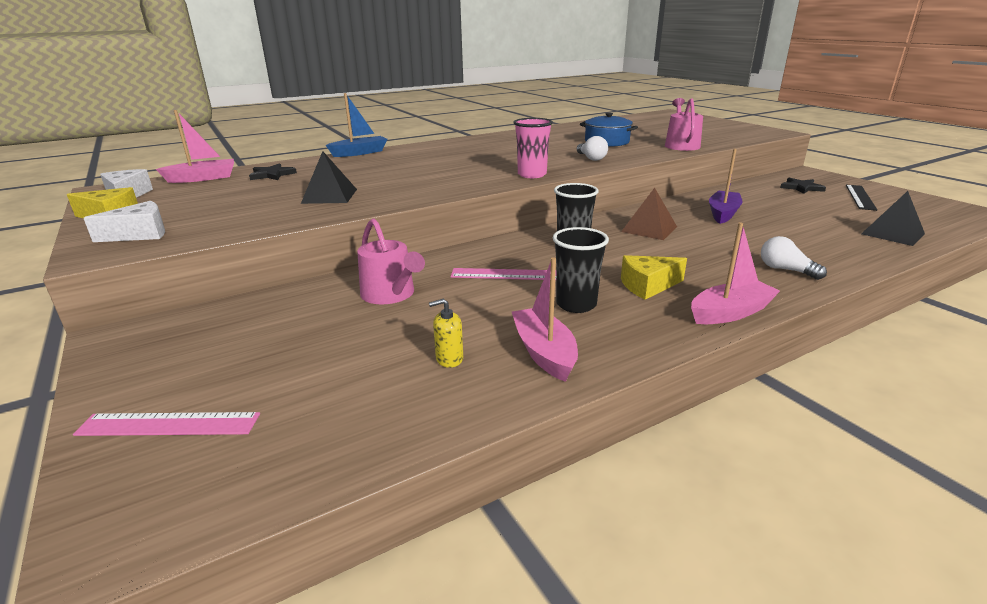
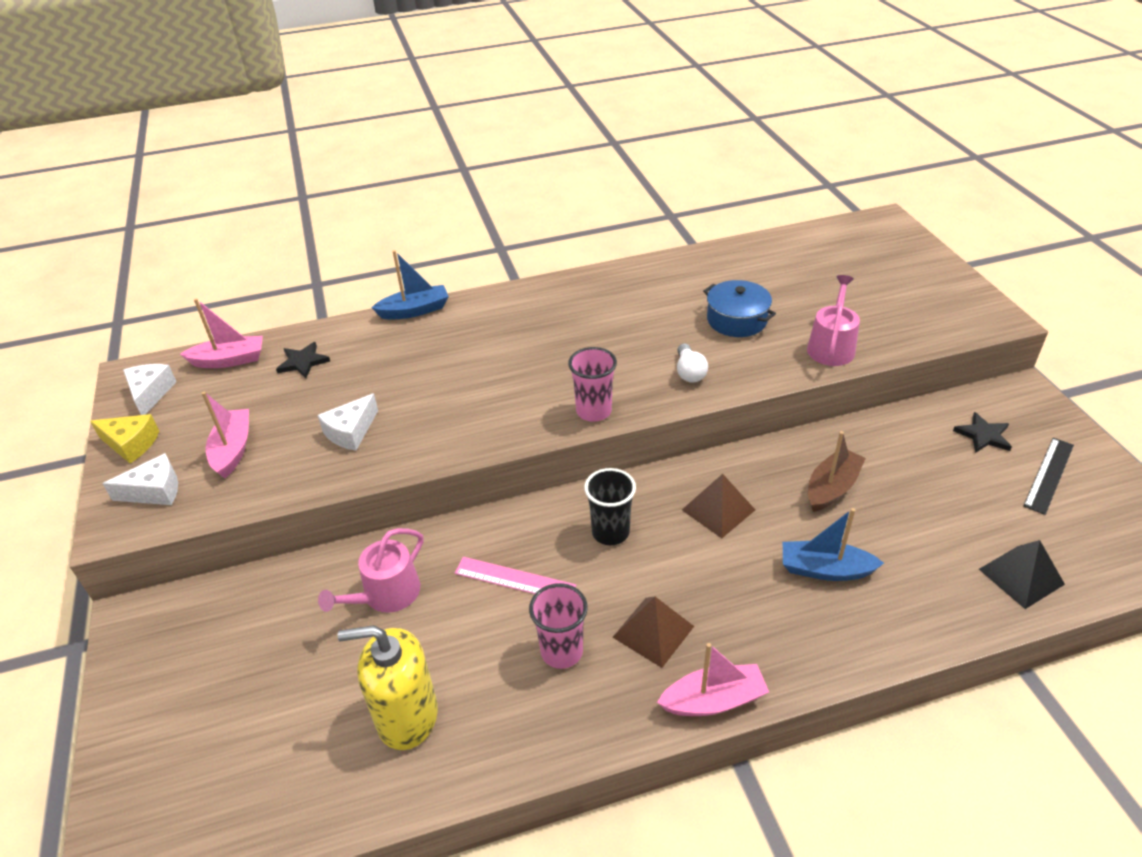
camera: 15 degrees right, 15 degrees up
(168, 424) = (163, 755): pink ruler -> none
(330, 196) = (351, 432): black pyramid -> white cheese
(391, 294) = (386, 595): pink watering can -> pink watering can turned 60 degrees clockwise
(449, 359) = (407, 716): yellow soap dispenser -> yellow soap dispenser, size x2.39
(544, 352) = (496, 726): pink boat -> pink boat (233, 450)
(576, 304) = (561, 651): black cup -> pink cup
(647, 286) = (653, 631): yellow cheese -> brown pyramid
(723, 213) = (832, 488): purple boat -> brown boat
(754, 245) = (825, 569): none -> blue boat
(785, 270) = (827, 631): white light bulb -> none

